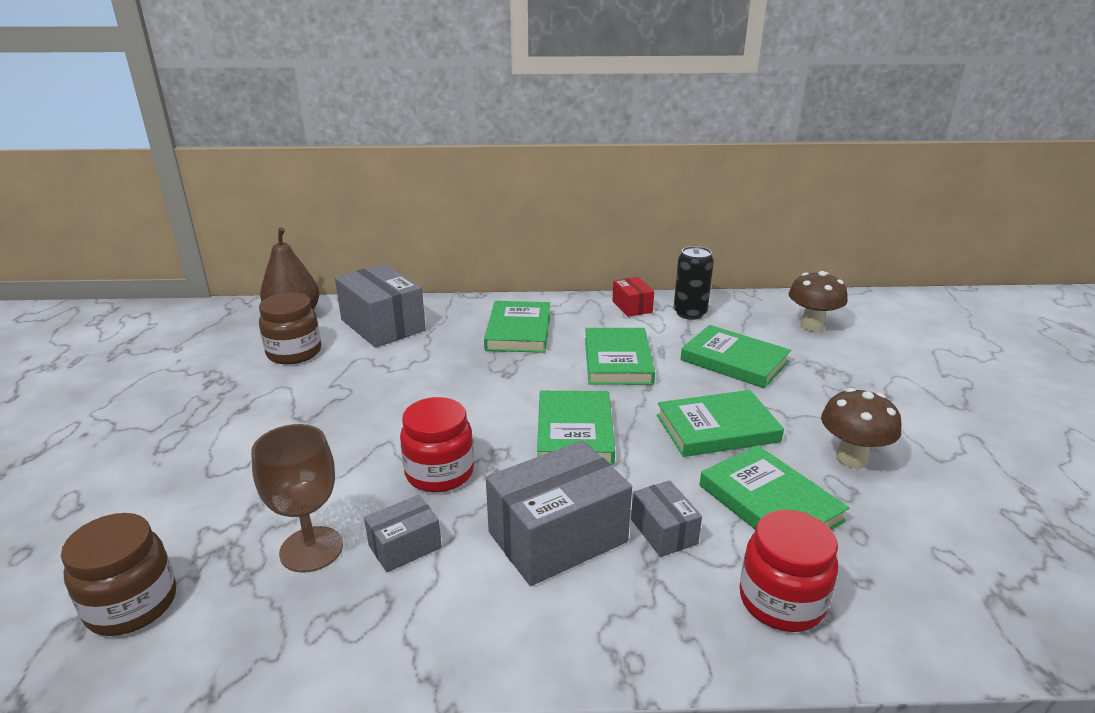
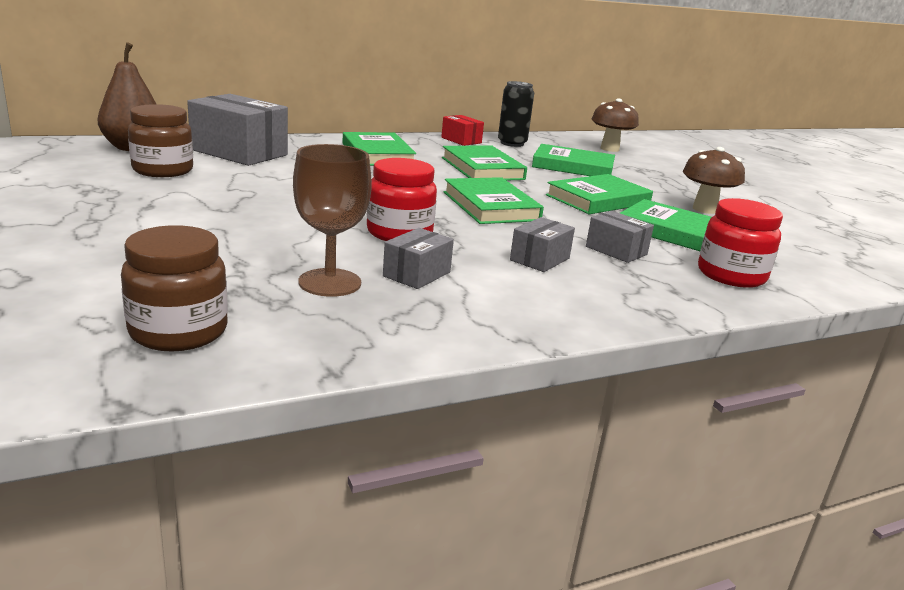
camera: 25 degrees left, 5 degrees down
(557, 537) = (540, 259): grey box -> grey box, size x0.52

